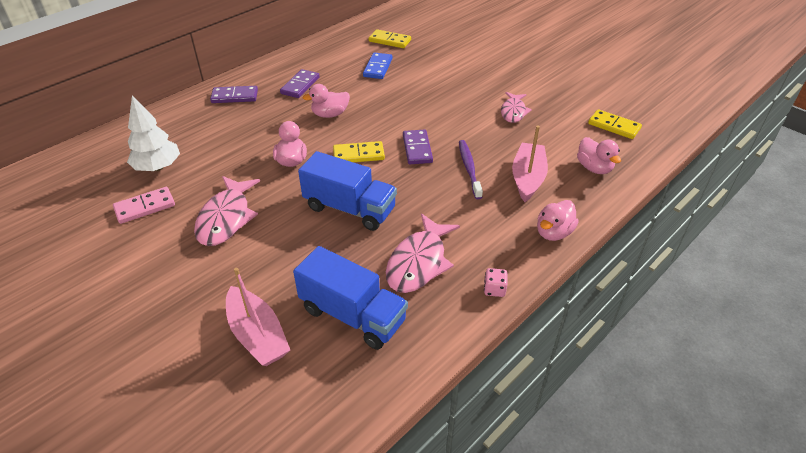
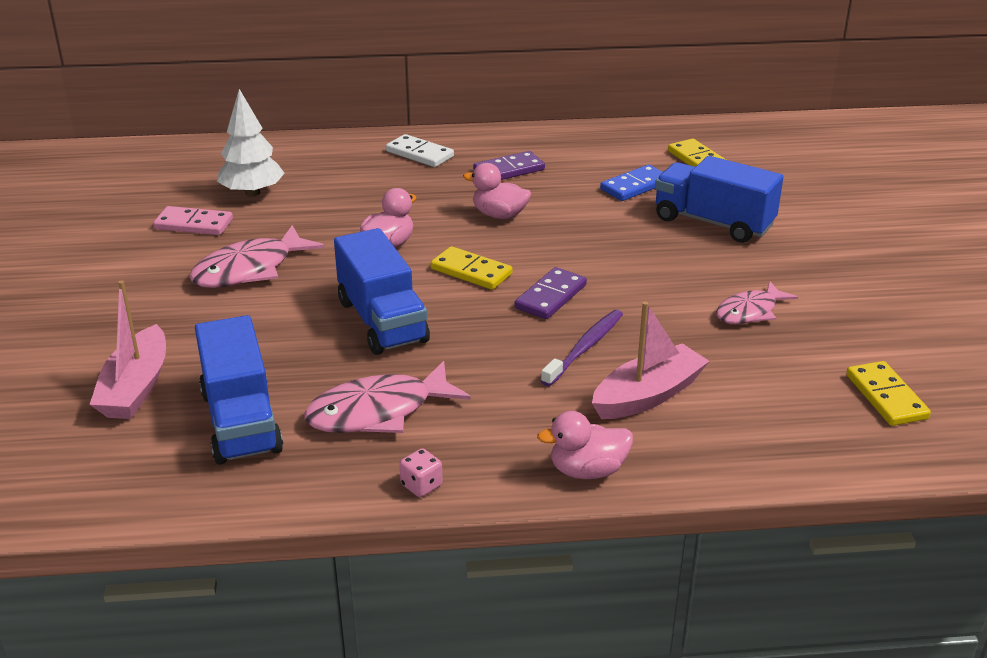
camera: 40 degrees right, 10 degrees down
(234, 96) = (419, 154): purple domino -> white domino
(439, 72) = (713, 222): none -> blue truck
(594, 168) = (767, 430): pink duck -> none

